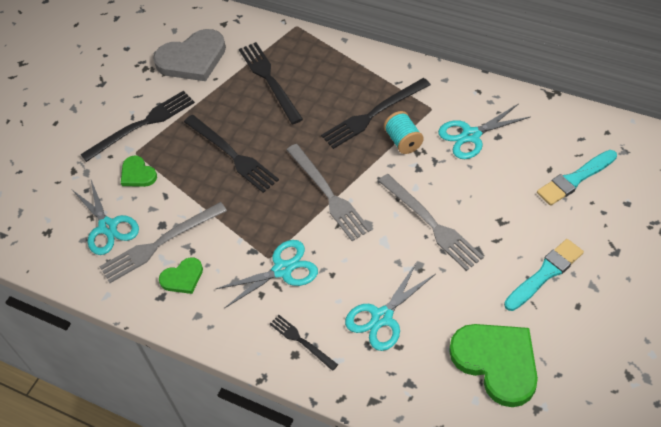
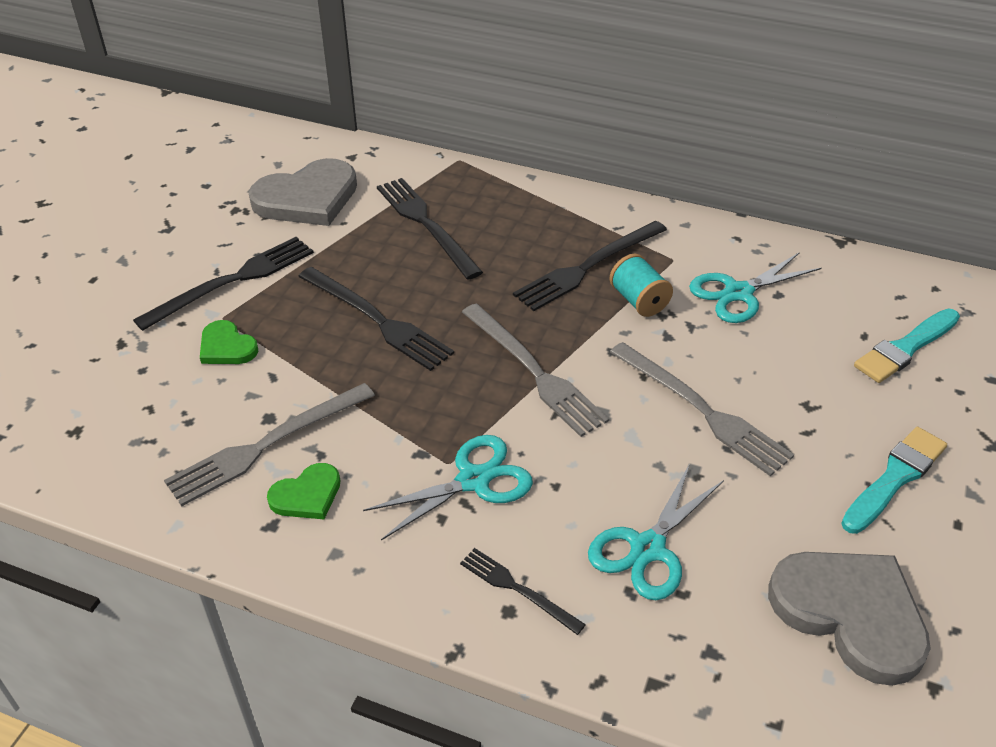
camera: 10 degrees left, 10 degrees down
(108, 227) = (178, 422): turquoise scissors -> none
(497, 362) = (850, 614): green heart -> grey heart

